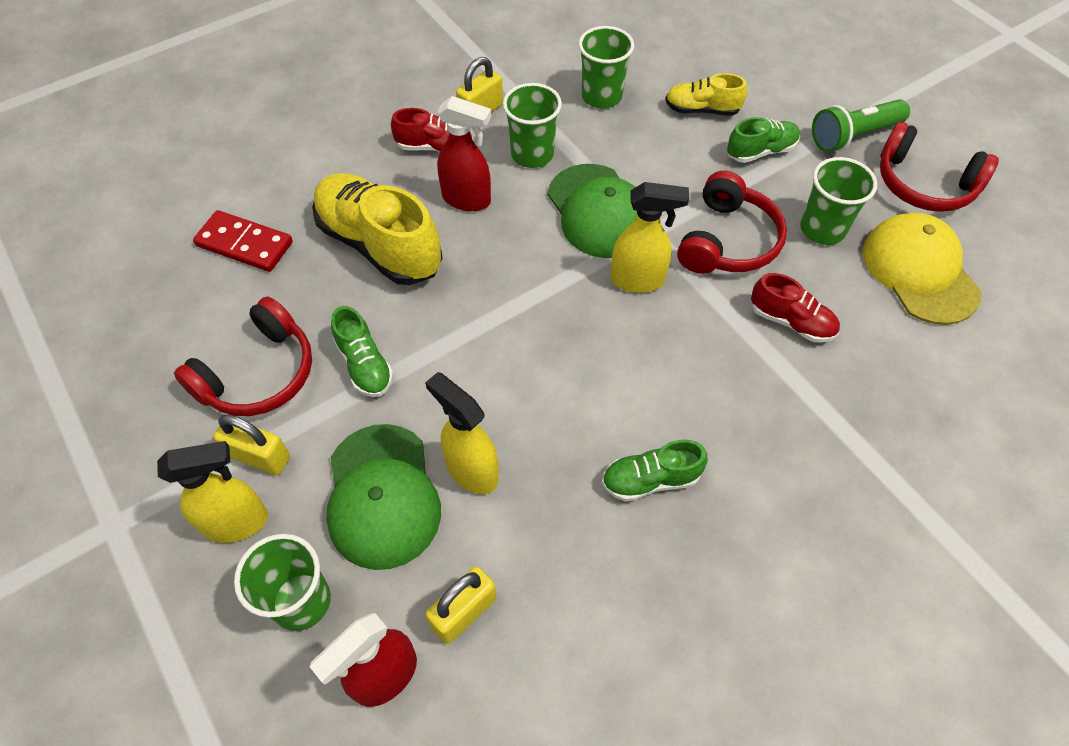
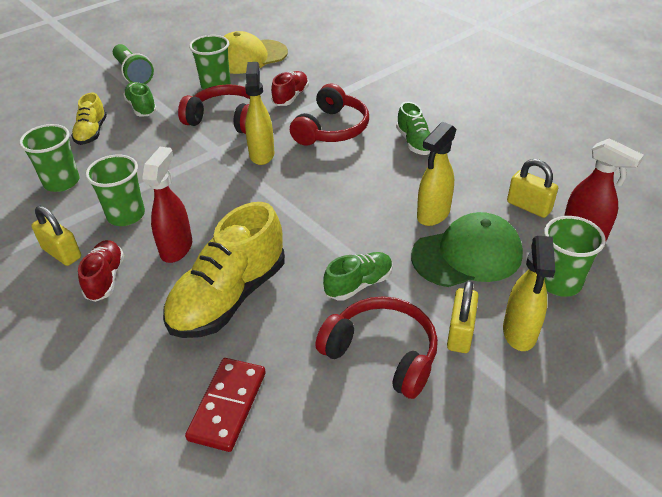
camera: 95 degrees left, 15 degrees down
(237, 522) = (519, 333): yellow spray bottle -> yellow spray bottle turned 150 degrees counterclockwise
(599, 211) = (195, 175): green cap -> none
(924, 184) = (180, 53): red headphones -> red headphones (331, 129)

